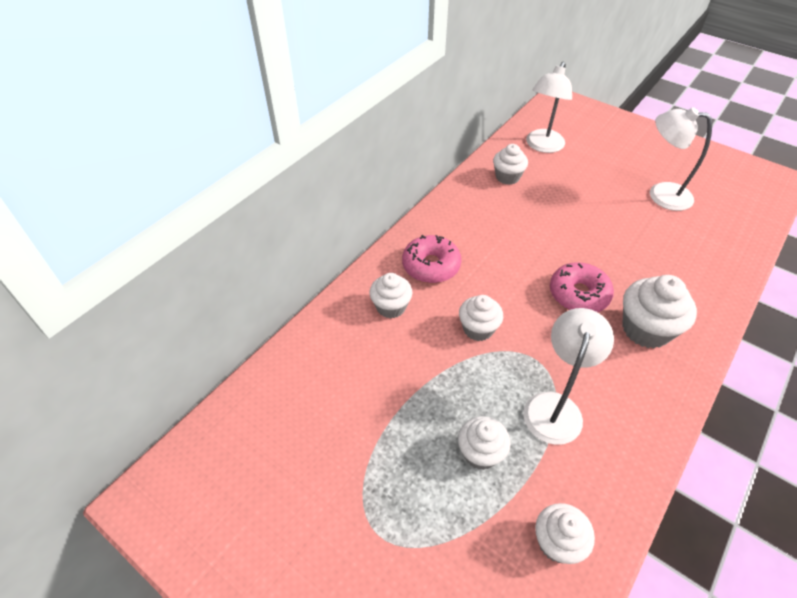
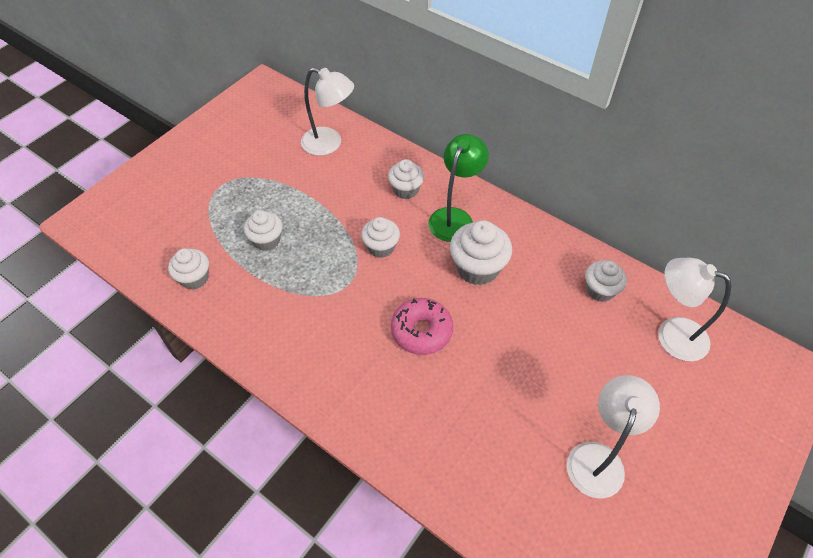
camera: 90 degrees right, 5 degrees up
(431, 266) = (454, 217): pink donut -> green lamp
(555, 406) = (299, 292): white lamp -> white lamp (329, 144)
(645, 329) = (376, 382): white cupcake -> white cupcake (477, 268)

